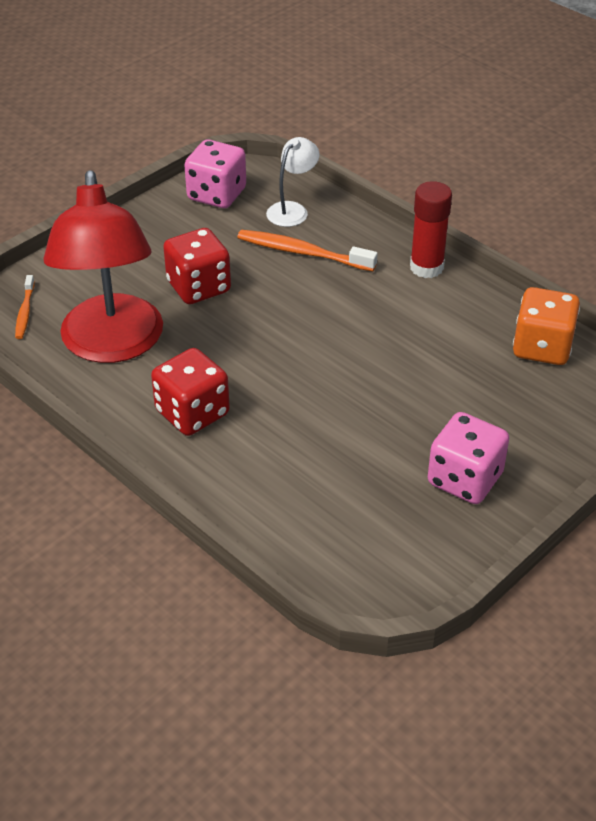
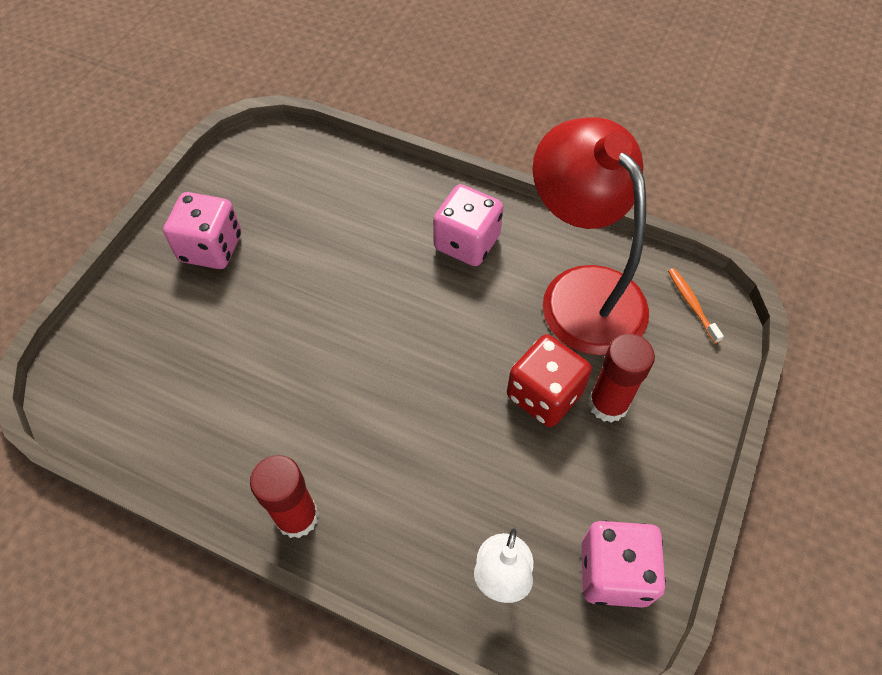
camera: 160 degrees right, 15 degrees up
(152, 270) = (608, 404): none -> red glue stick
(192, 413) = (467, 242): red dice -> pink dice
(302, 253) = (455, 492): orange toothbrush -> none
(542, 347) = (147, 425): orange dice -> none

